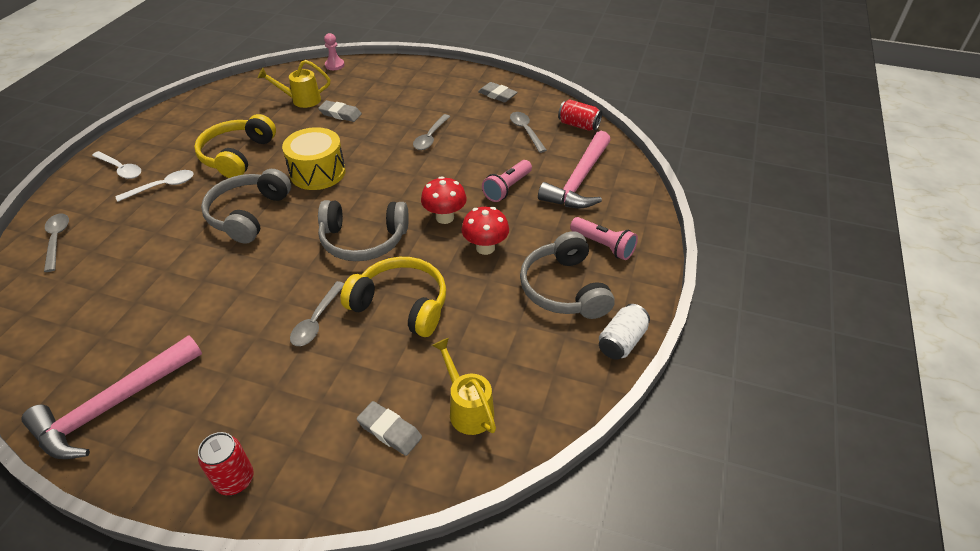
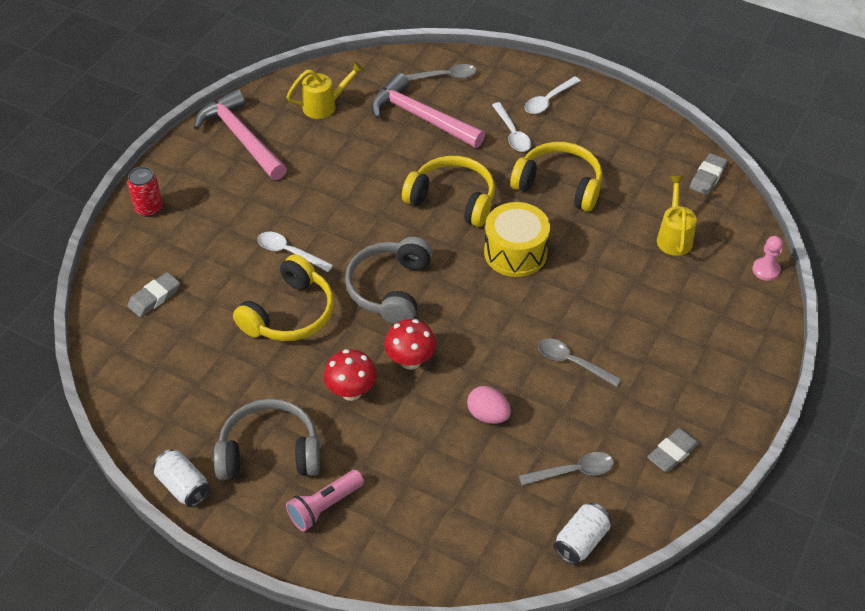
camera: 100 degrees right, 5 degrees up
(249, 214) = (452, 200): grey headphones -> yellow headphones
(316, 321) = (289, 252): grey spoon -> white spoon
(340, 114) = (637, 274): grey eraser -> grey eraser (707, 177)
(467, 409) = (155, 351): yellow watering can -> yellow watering can (324, 106)
(489, 172) = (488, 415): none -> pink egg
(507, 188) = (451, 429): pink flashlight -> none
(578, 125) = (581, 541): red can -> white can
(579, 180) = (451, 511): pink hammer -> pink hammer (421, 118)

